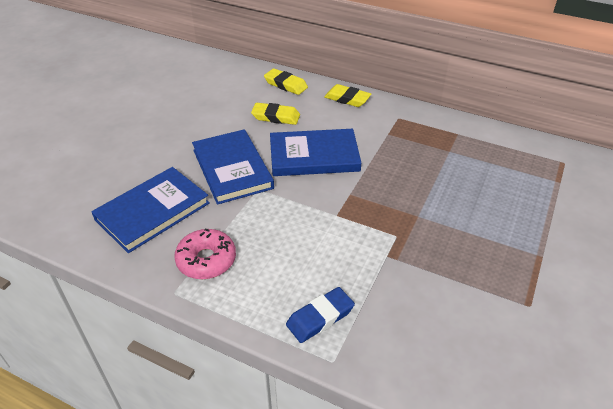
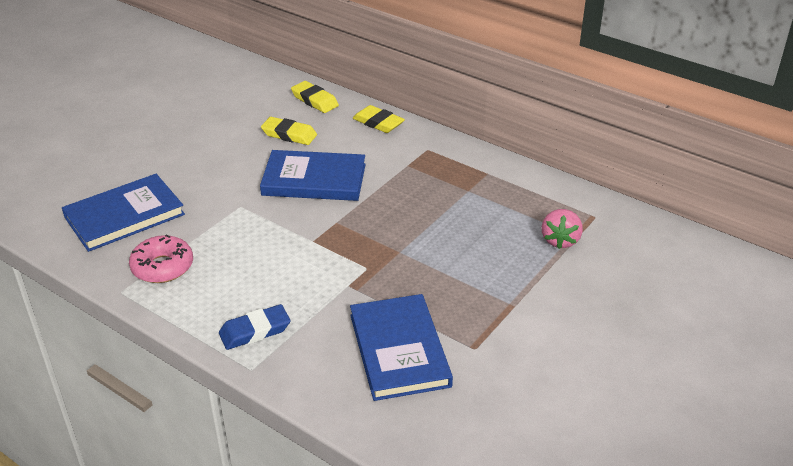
camera: 10 degrees right, 5 degrees down
(232, 169) = (221, 183): blue book -> blue book (399, 350)
(548, 188) = (560, 240): none -> pink strawberry

